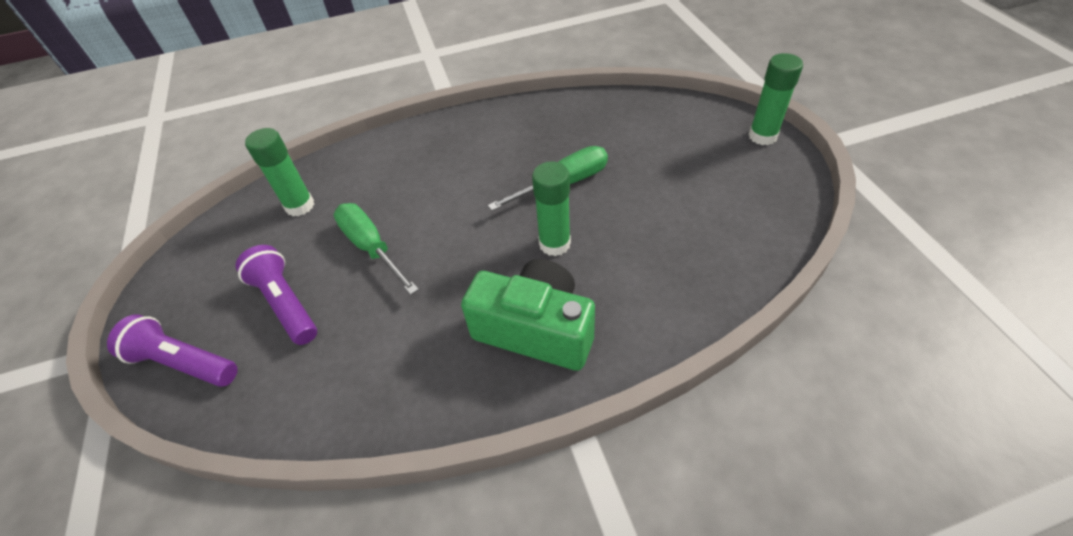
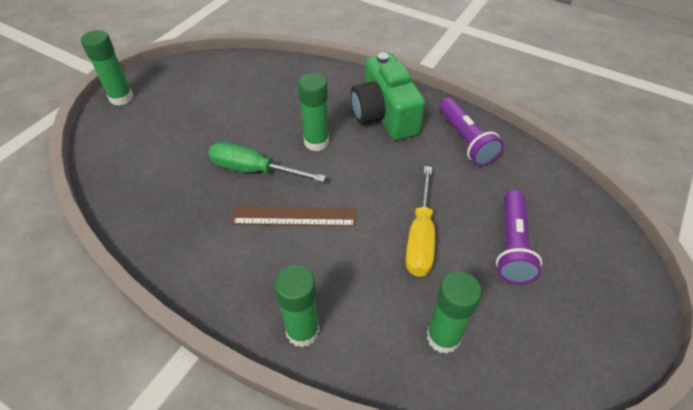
camera: 135 degrees left, 0 degrees up
(183, 362) = (608, 260): purple flashlight -> purple flashlight (465, 140)
(371, 247) = (420, 237): green screwdriver -> yellow screwdriver
(394, 145) = (302, 331): none -> green glue stick
(484, 184) = (294, 216): none -> brown ruler

